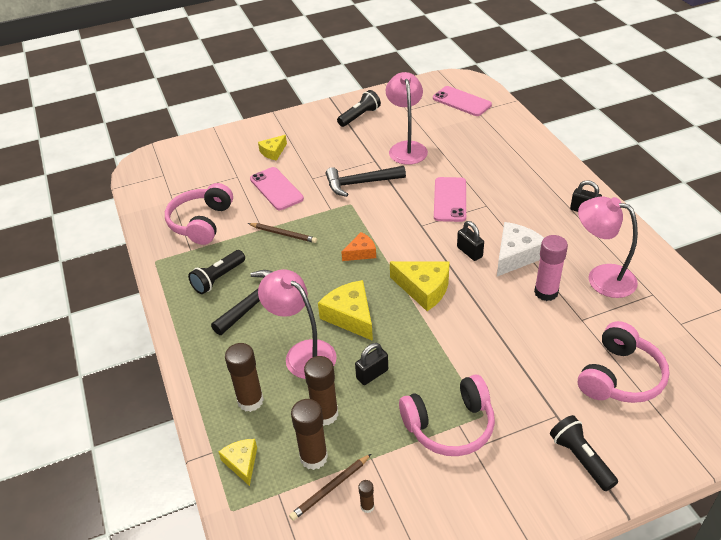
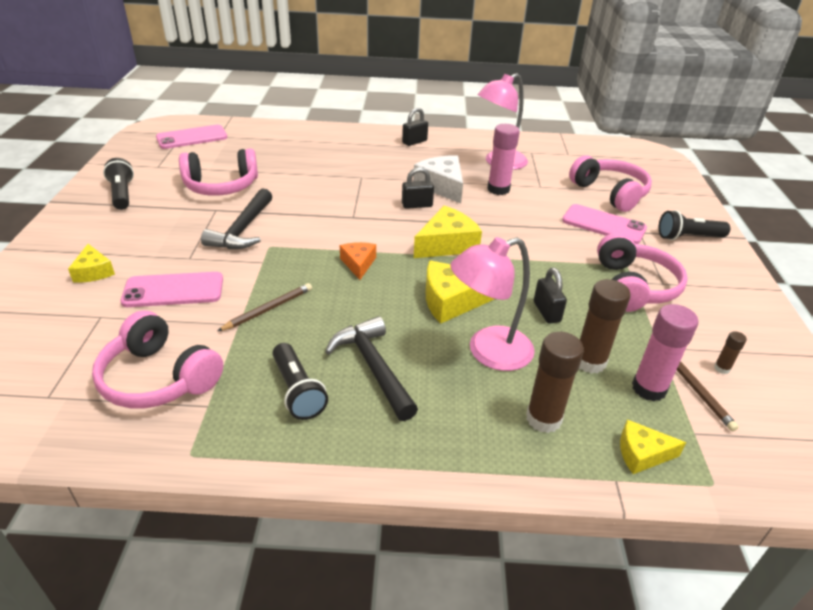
camera: 70 degrees left, 5 degrees down
(313, 457) = (649, 388): brown glue stick -> pink glue stick
(406, 148) = (221, 186): pink lamp -> pink headphones
(450, 199) = (332, 190): pink phone -> pink phone (603, 224)

